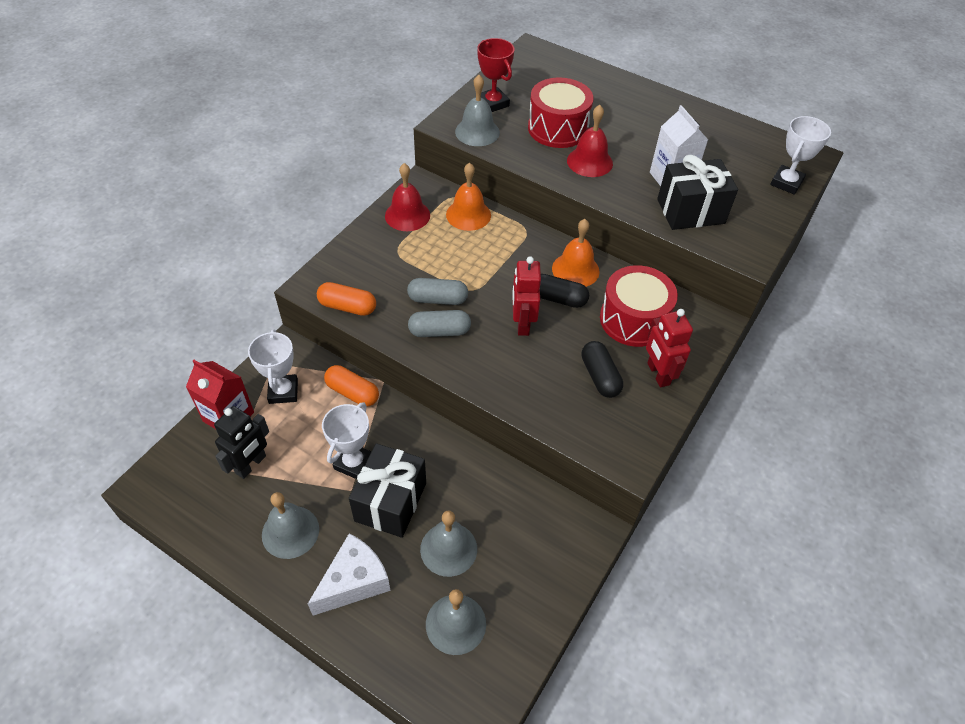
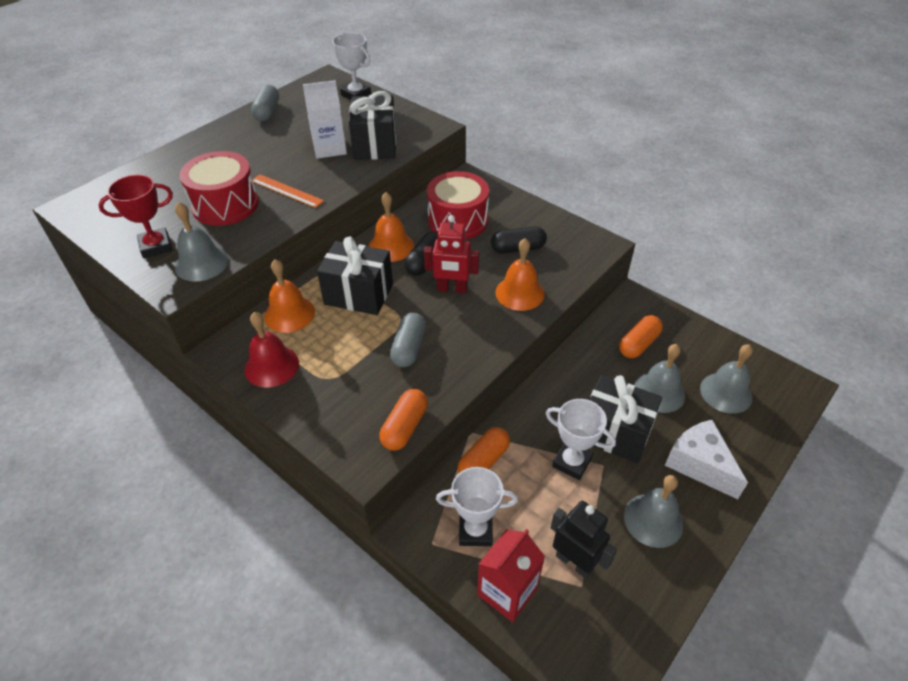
camera: 80 degrees left, 5 degrees down
(439, 331) = (453, 349): grey capsule -> grey capsule (267, 112)
(501, 255) = (359, 294): none -> black gift
(518, 532) = (638, 344): none -> orange capsule
(527, 381) = (519, 293): none -> orange bell
(589, 162) = (287, 191): red bell -> orange ruler
(658, 374) = (517, 216): red robot -> none

